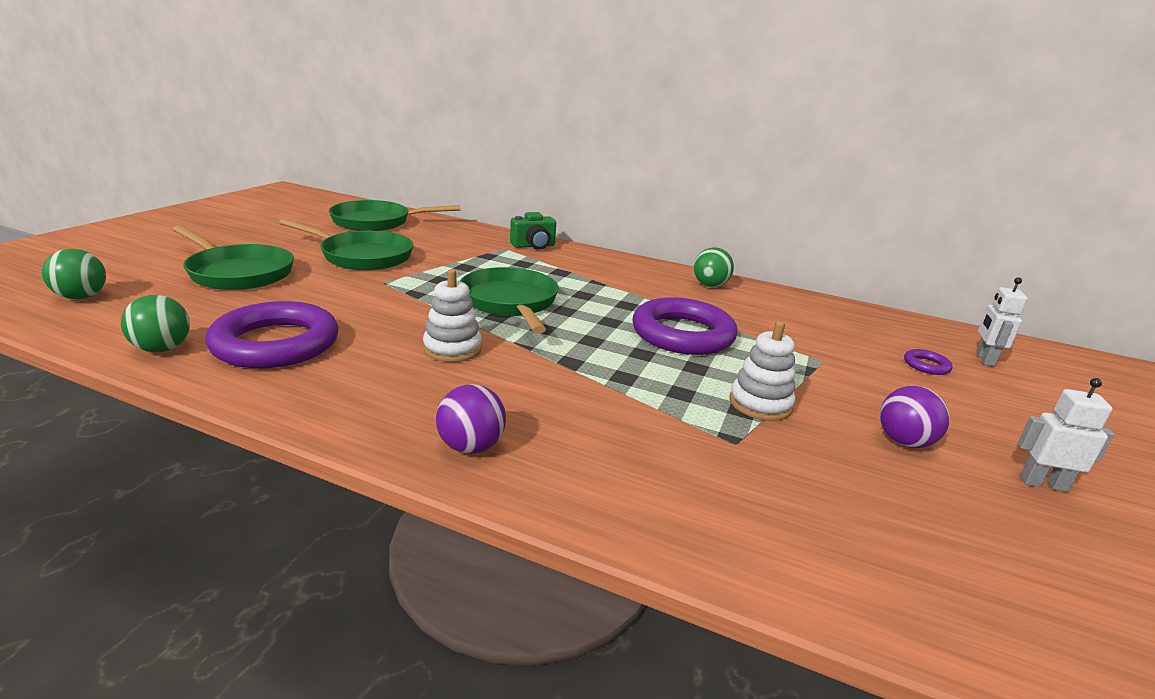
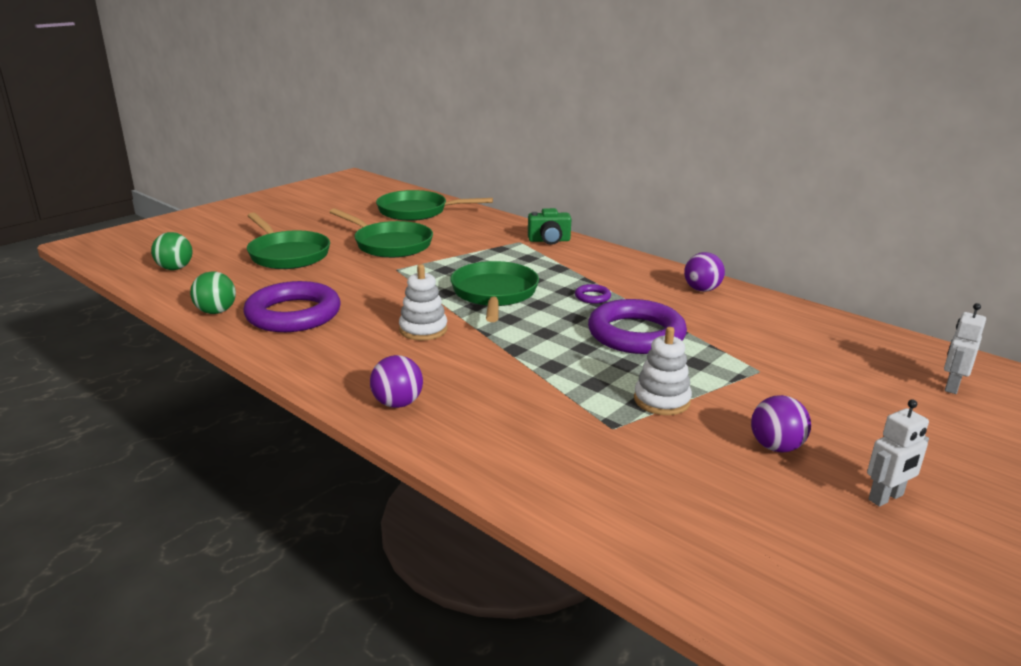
camera: 20 degrees right, 0 degrees up
(710, 285) = (702, 290): green ball -> purple ball
(926, 365) = (873, 385): purple ring -> purple ring (592, 297)
(1043, 483) = (886, 498): white robot -> white robot turned 120 degrees clockwise

